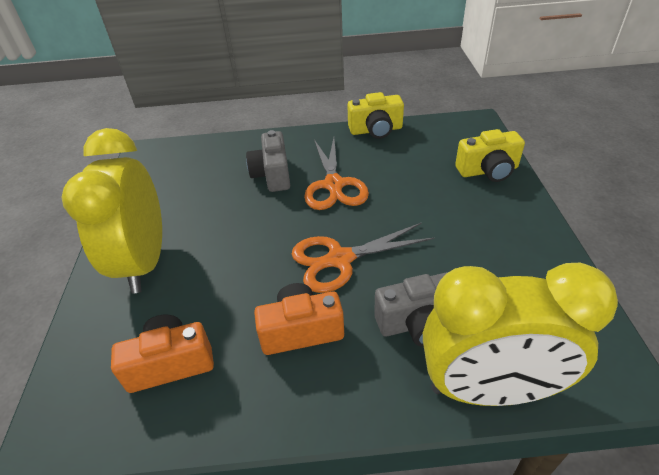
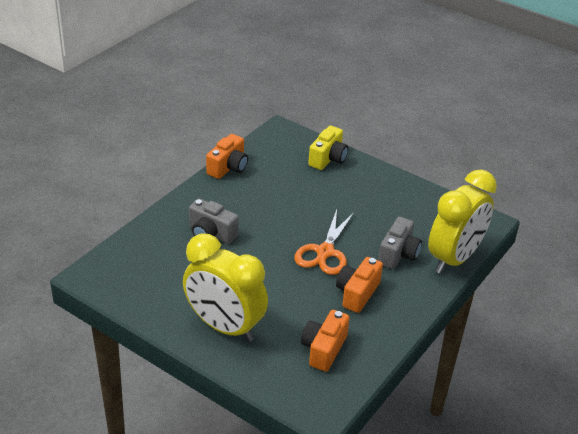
camera: 55 degrees left, 5 degrees down
(334, 185) = (259, 216): orange scissors -> none
(376, 130) = (228, 167): yellow camera -> orange camera

